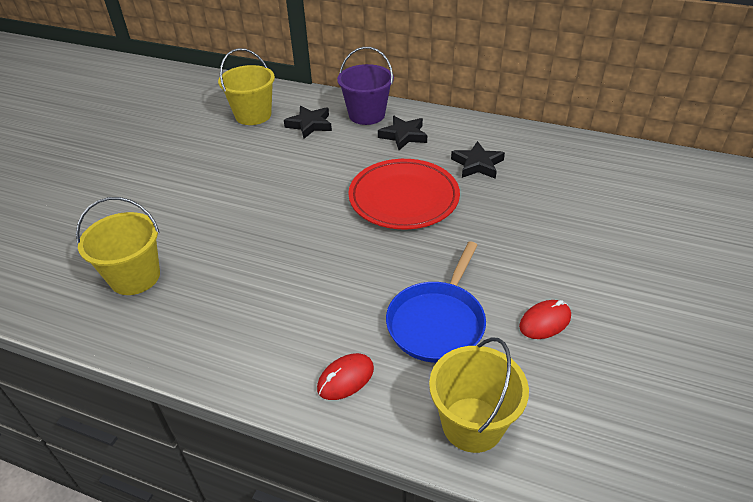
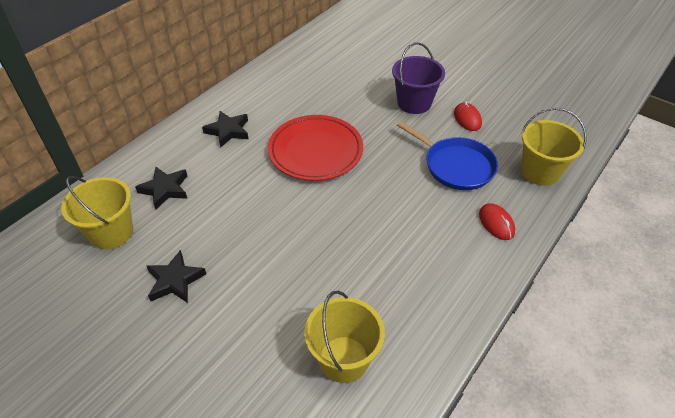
camera: 75 degrees left, 5 degrees up
(366, 115) = (177, 146): purple bucket -> purple bucket (414, 103)
(477, 164) = (294, 101): black star -> black star (175, 280)

